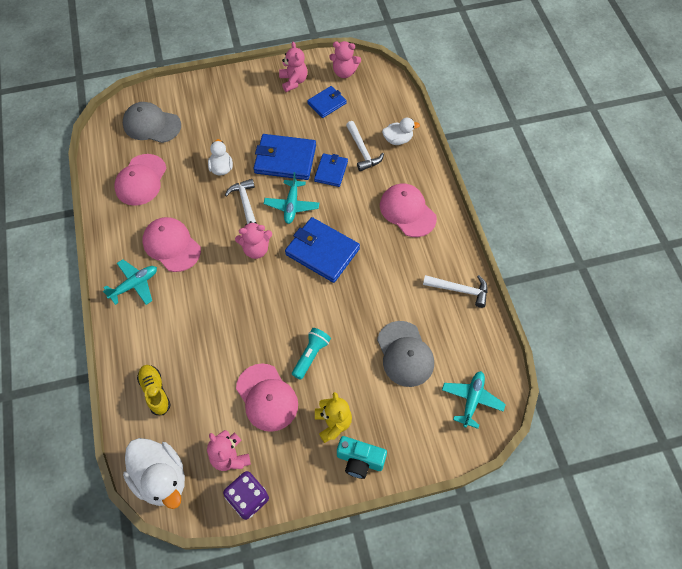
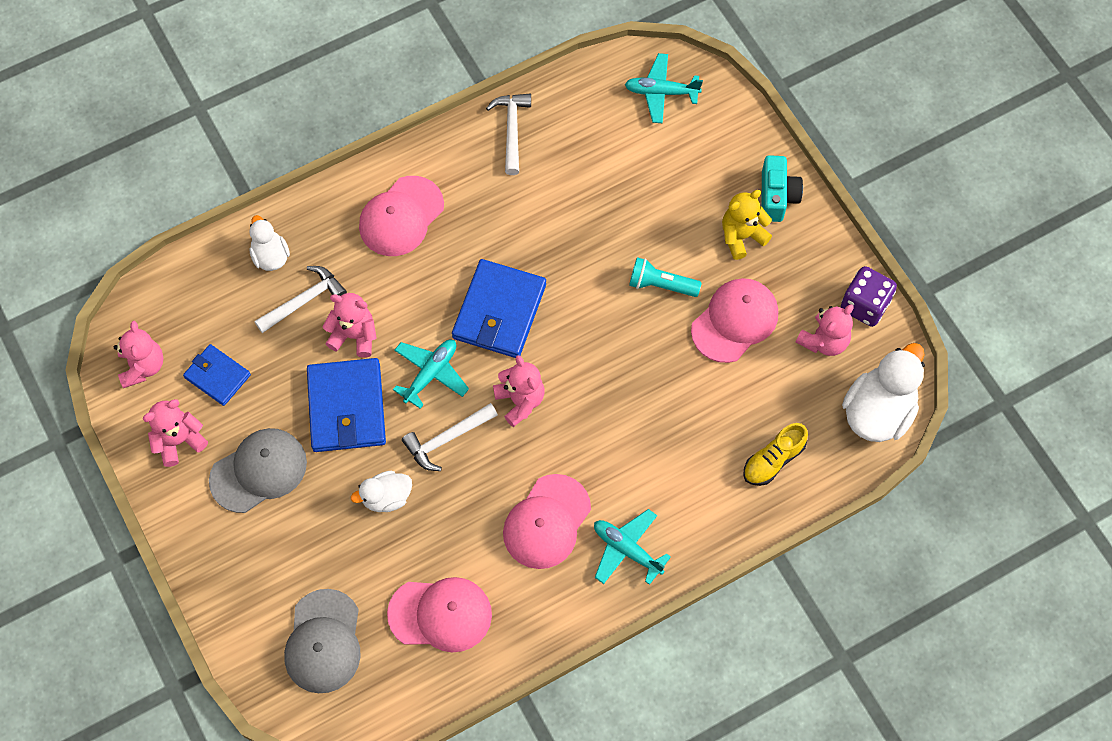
camera: 105 degrees left, 5 degrees up
(292, 205) = (431, 374): turquoise plane -> turquoise plane turned 45 degrees counterclockwise
(331, 171) = (354, 335): blue wallet -> pink teddy bear
(405, 354) = (624, 176): grey cap -> grey cap (259, 471)

